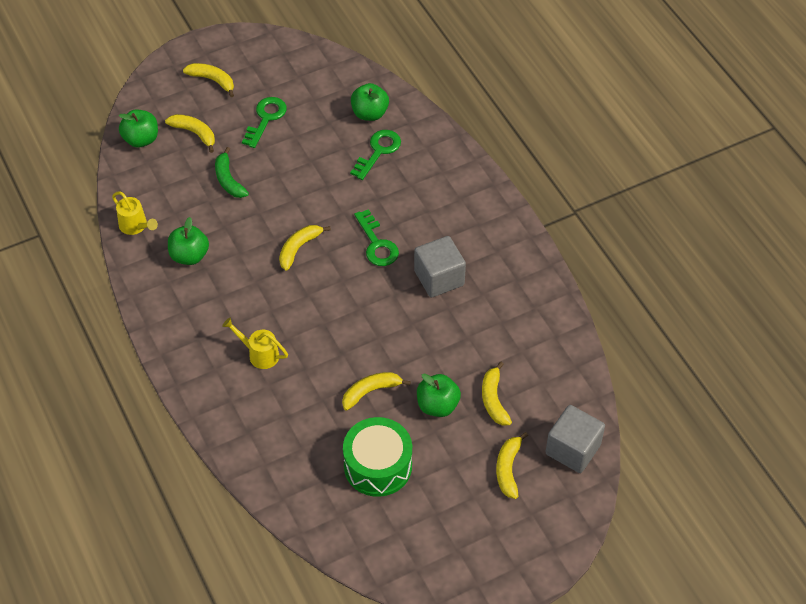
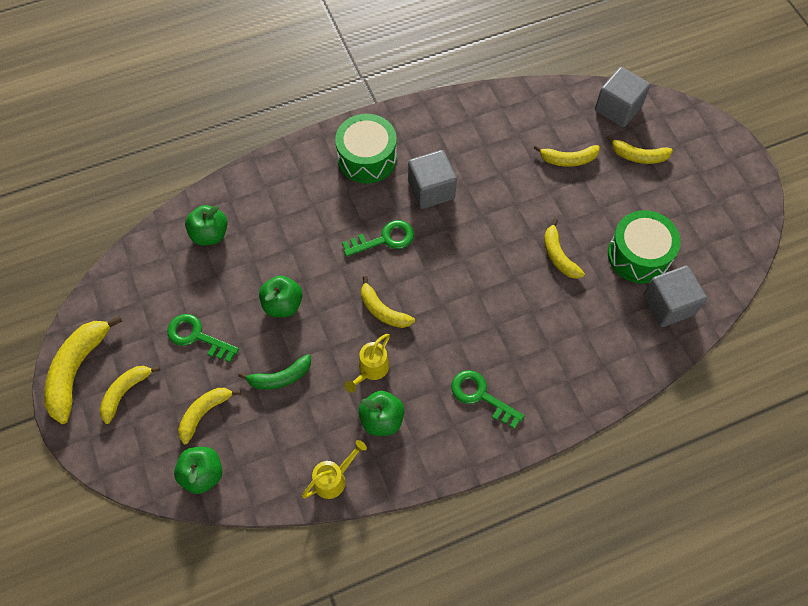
camera: 85 degrees left, 10 degrees up
(231, 47) = (77, 370): none -> yellow banana
(259, 354) = (513, 352): yellow watering can -> yellow watering can (371, 370)
(319, 492) = (668, 305): none -> grey cube
(378, 151) = (264, 230): green key -> green key (481, 396)
(437, 405) = (574, 203): green apple -> green apple (283, 304)
(471, 222) = (367, 158): none -> green drum

